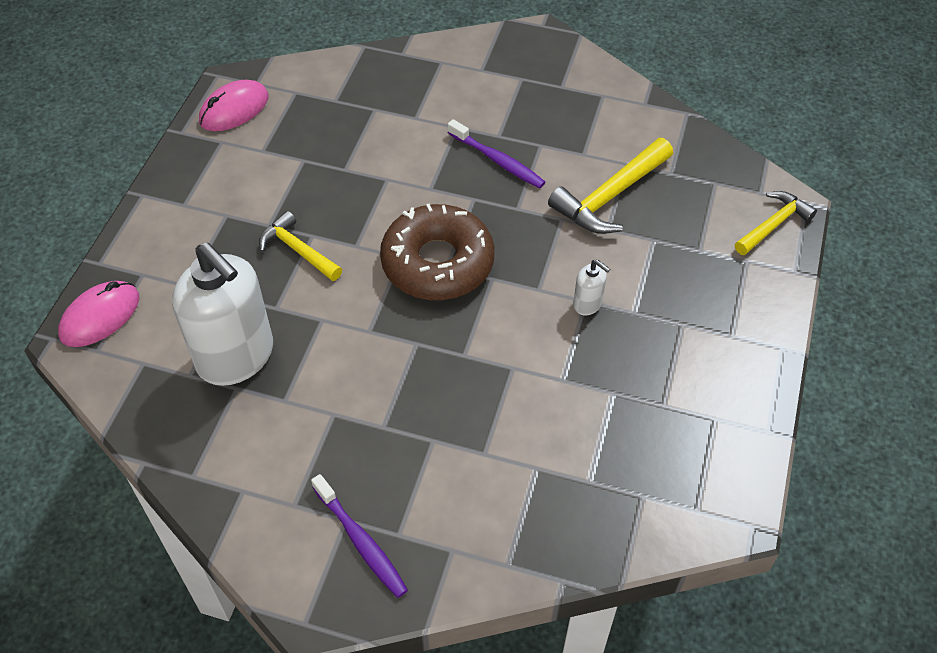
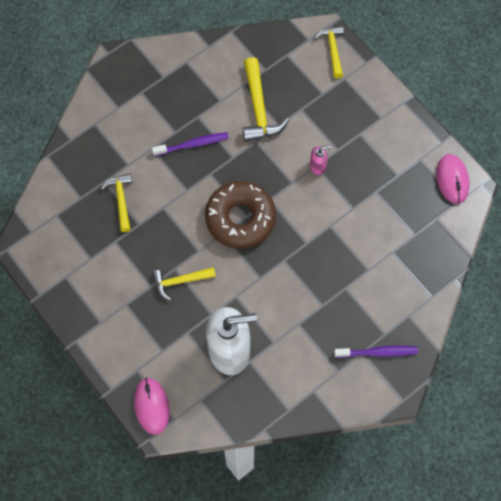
camera: 55 degrees left, 15 degrees up
(234, 109) = (44, 256): pink mouse -> pink mouse (452, 180)
(363, 136) = (121, 200): none -> yellow hammer
(588, 304) = (318, 167): white soap dispenser -> pink soap dispenser

